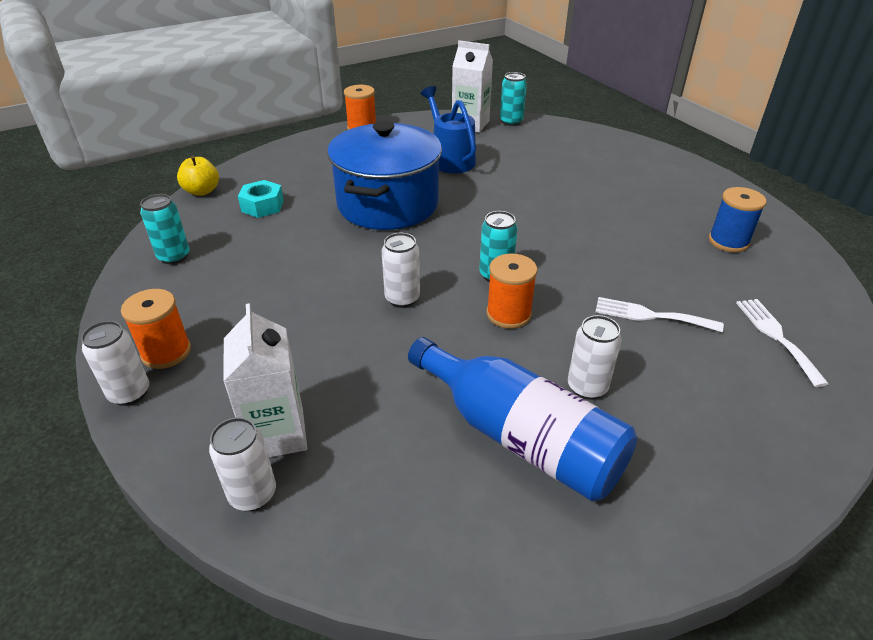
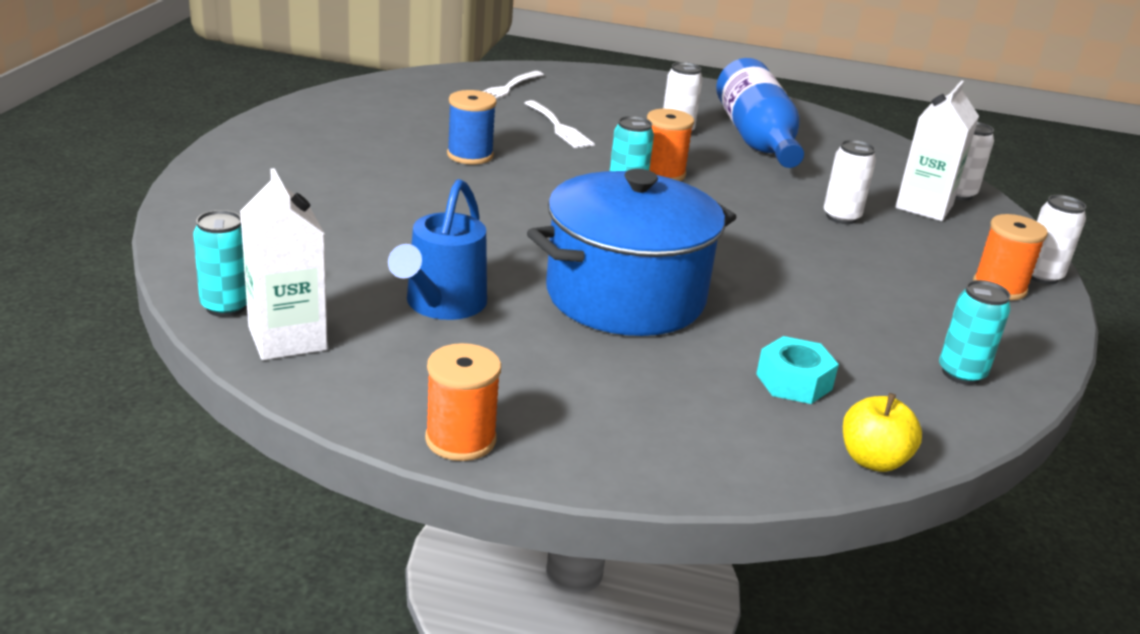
camera: 140 degrees left, 10 degrees down
(402, 299) = (737, 220): white can -> white can (841, 217)
(728, 241) = (385, 117): blue spool -> blue spool (470, 155)

